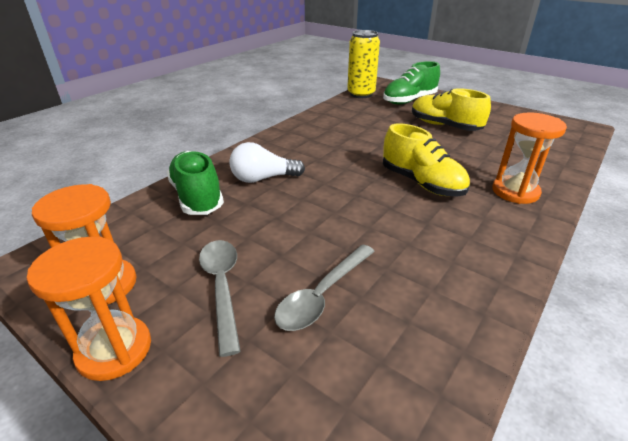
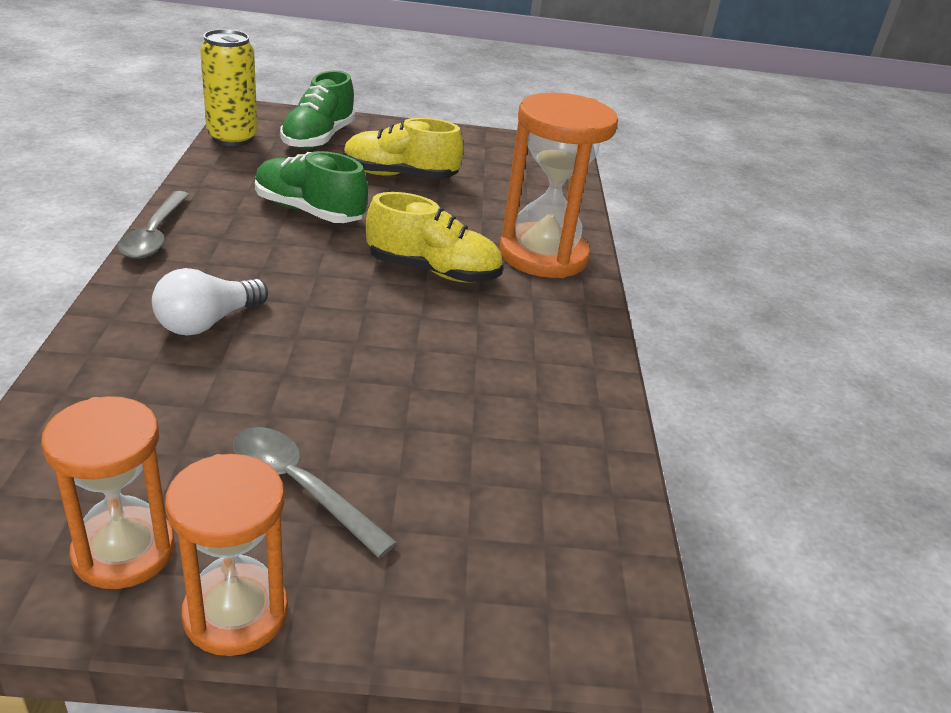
camera: 40 degrees left, 0 degrees up
(197, 197) = (127, 381): green shoe -> green shoe (309, 211)
(322, 295) = (430, 448): grey spoon -> grey spoon (155, 234)
(515, 192) = (543, 255): orange hourglass -> orange hourglass, size x1.55

